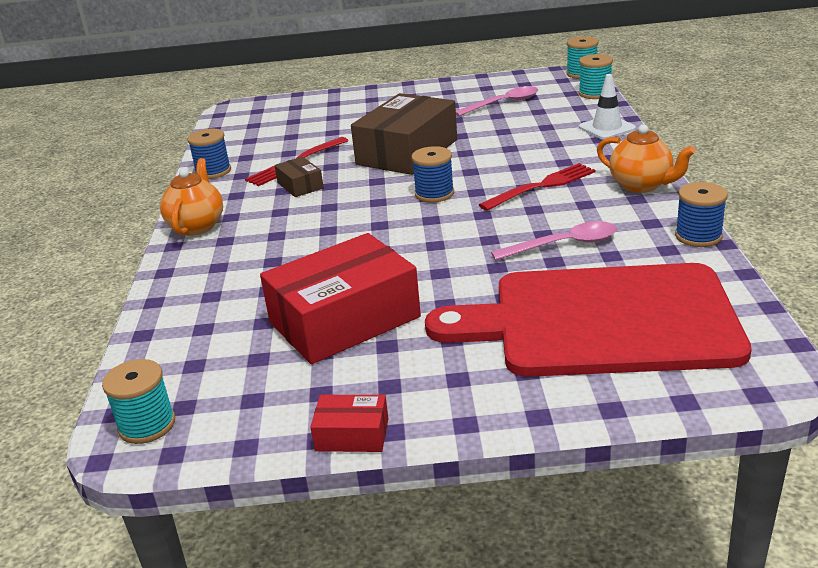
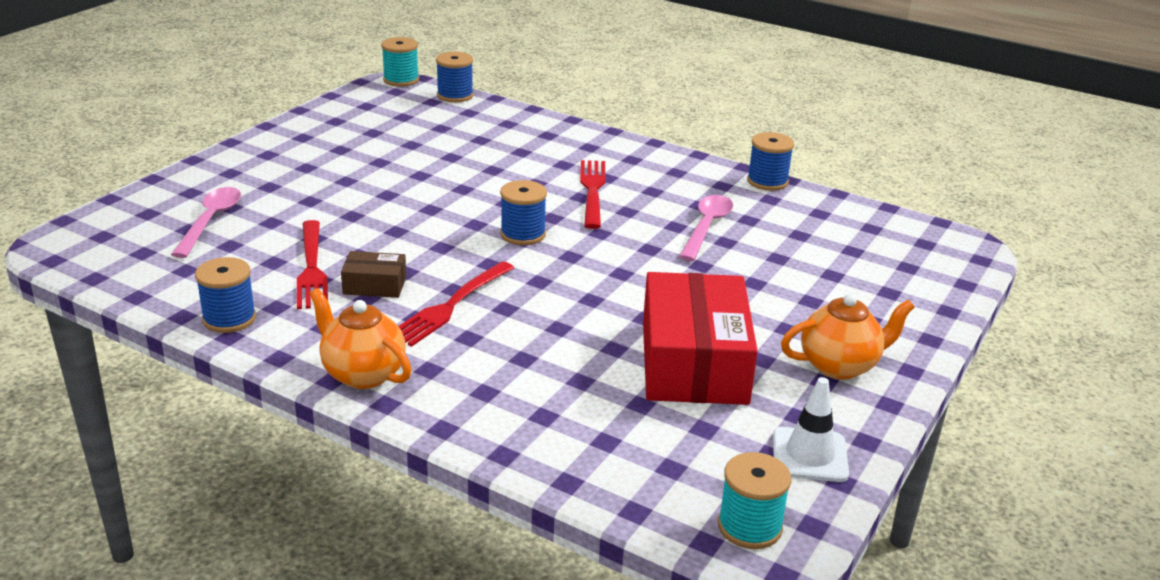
camera: 60 degrees left, 0 degrees up
(307, 214) = (451, 306): none -> red fork
(352, 435) = (877, 423): red box -> none
(407, 152) = (407, 209): brown box -> none
(503, 103) = (391, 131): pink spoon -> pink spoon (211, 221)
(595, 93) = (455, 95): turquoise spool -> blue spool
(601, 321) = (836, 264): red cutting board -> none
(607, 128) = (533, 123): white traffic cone -> white traffic cone (809, 455)
(641, 185) = (658, 160): orange teapot -> orange teapot (840, 366)

